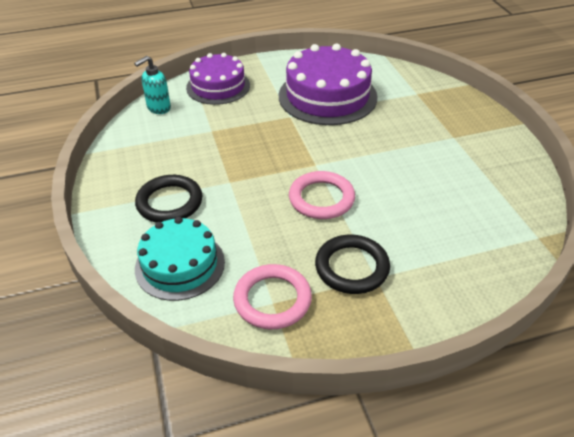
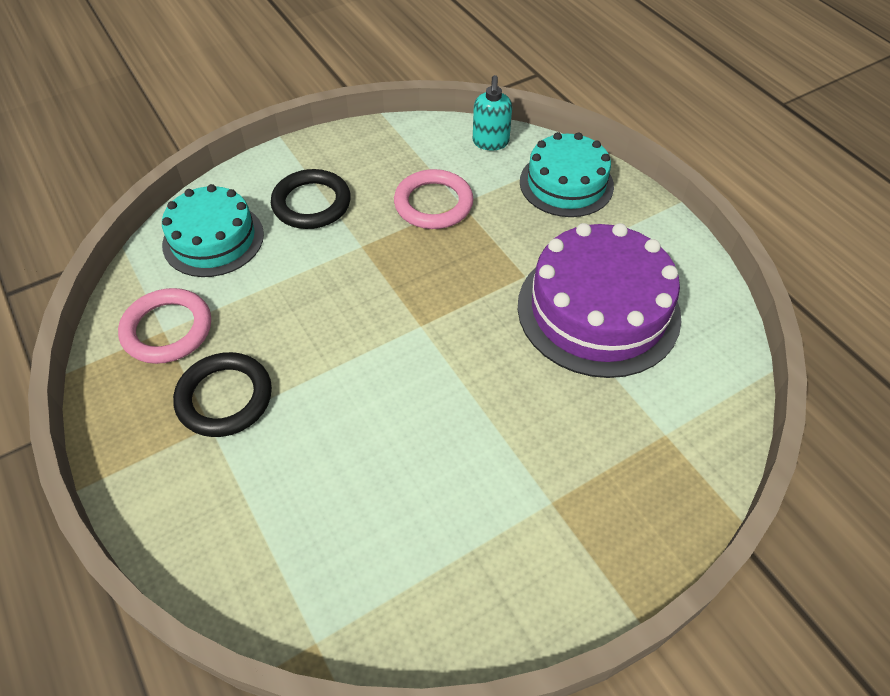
camera: 75 degrees right, 10 degrees up
(158, 108) = (490, 142): turquoise soap dispenser -> turquoise soap dispenser turned 120 degrees counterclockwise
(218, 86) = (566, 183): purple cake -> turquoise cake
(321, 198) = (349, 345): pink ring -> pink ring (433, 204)

